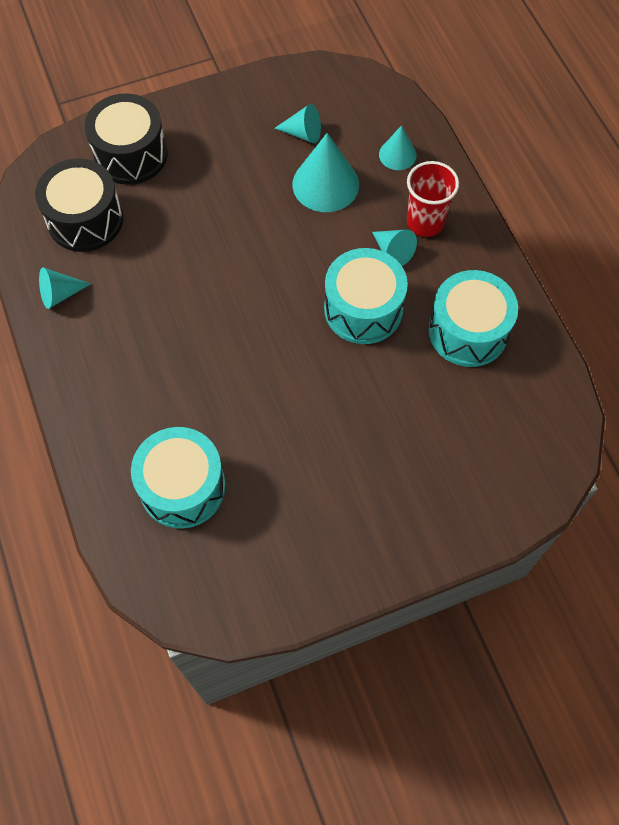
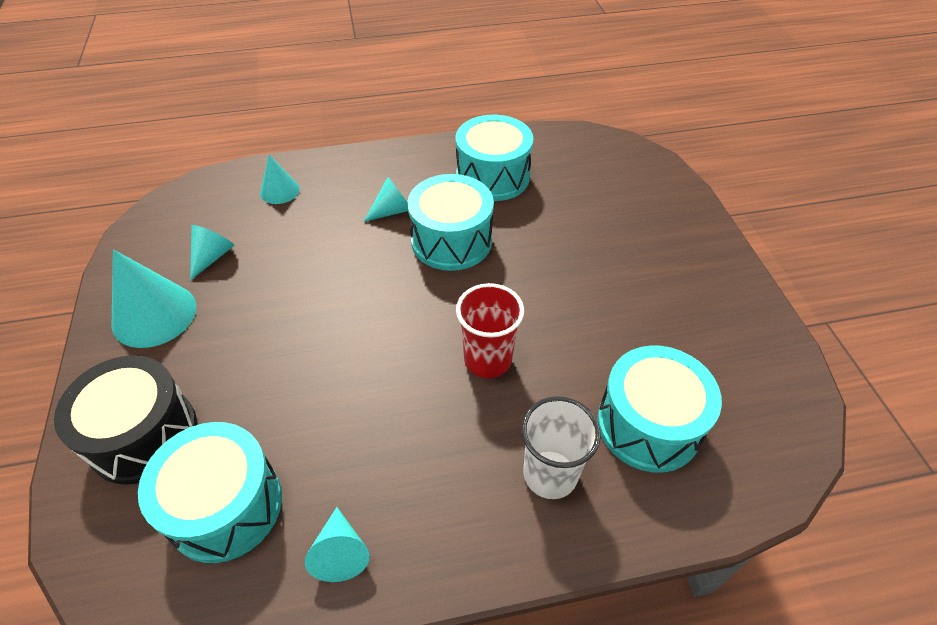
camera: 80 degrees left, 15 degrees down
(85, 219) = (225, 506): black drum -> turquoise drum
(130, 416) = (550, 474): none -> white cup
(325, 184) = (289, 248): turquoise cone -> turquoise cone (154, 315)
(425, 222) = (367, 184): red cup -> red cup (487, 359)

